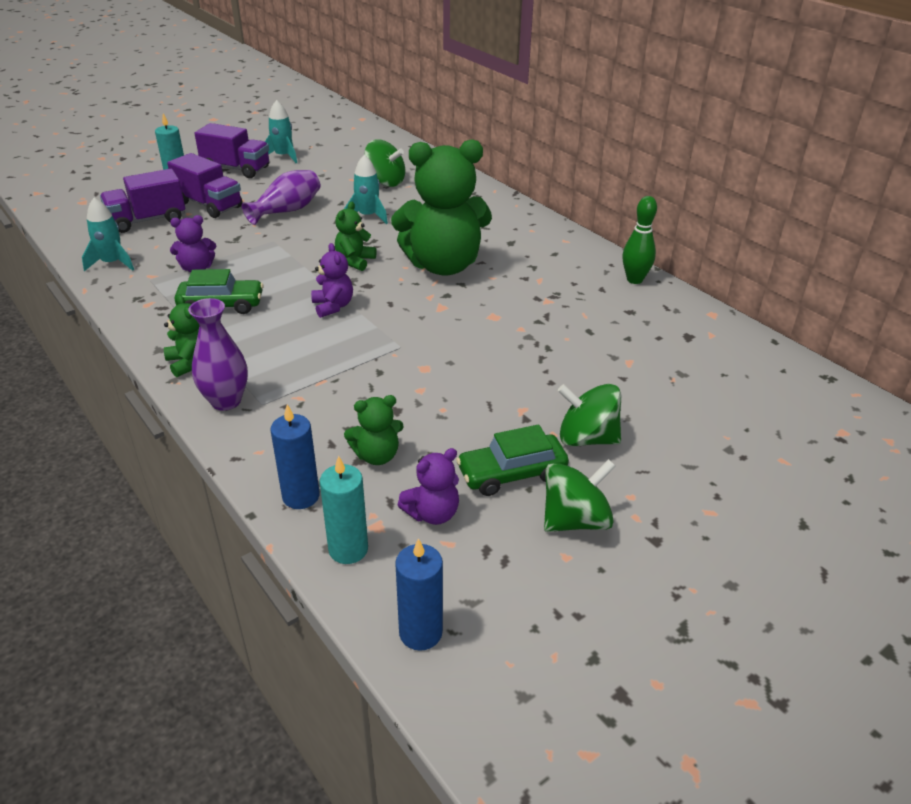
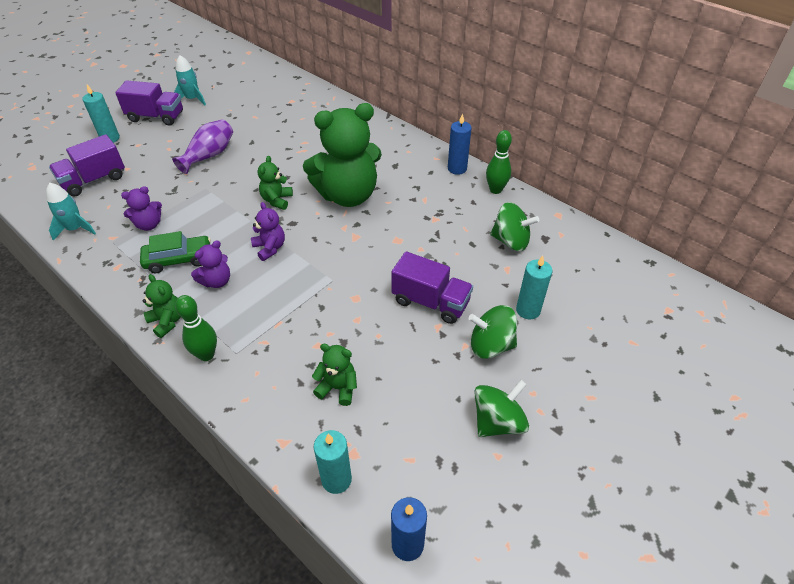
camera: 10 degrees left, 10 degrees up
(209, 205) = (143, 157): purple truck -> purple truck (430, 302)
(226, 401) = (206, 354): purple vase -> green bowling pin
(301, 496) = (288, 436): blue candle -> blue candle (457, 168)
(368, 216) = (276, 153): turquoise rocket -> none
(377, 455) = (338, 388): green teddy bear -> green teddy bear turned 135 degrees counterclockwise
(385, 182) = (282, 116): green spinning top -> green spinning top (510, 241)
(432, 513) = (392, 434): purple teddy bear -> purple teddy bear (216, 281)
(512, 474) = (443, 387): green car -> none
(646, 408) = (528, 310): none -> turquoise candle

